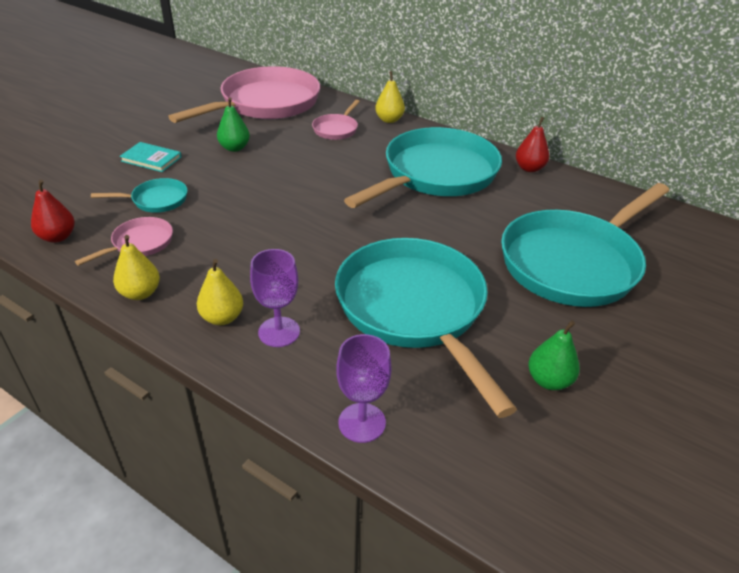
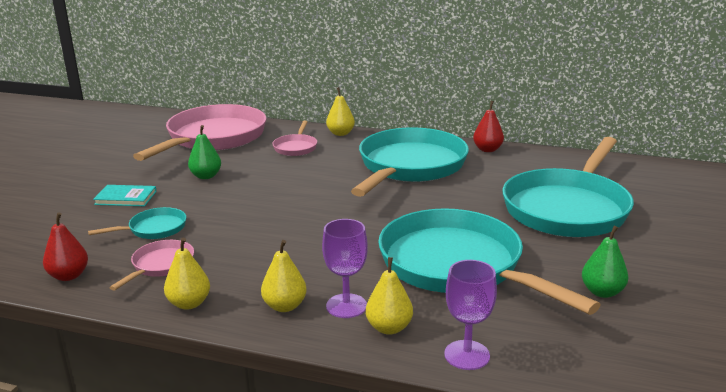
camera: 15 degrees left, 15 degrees down
(305, 369) = (389, 328): none -> yellow pear

